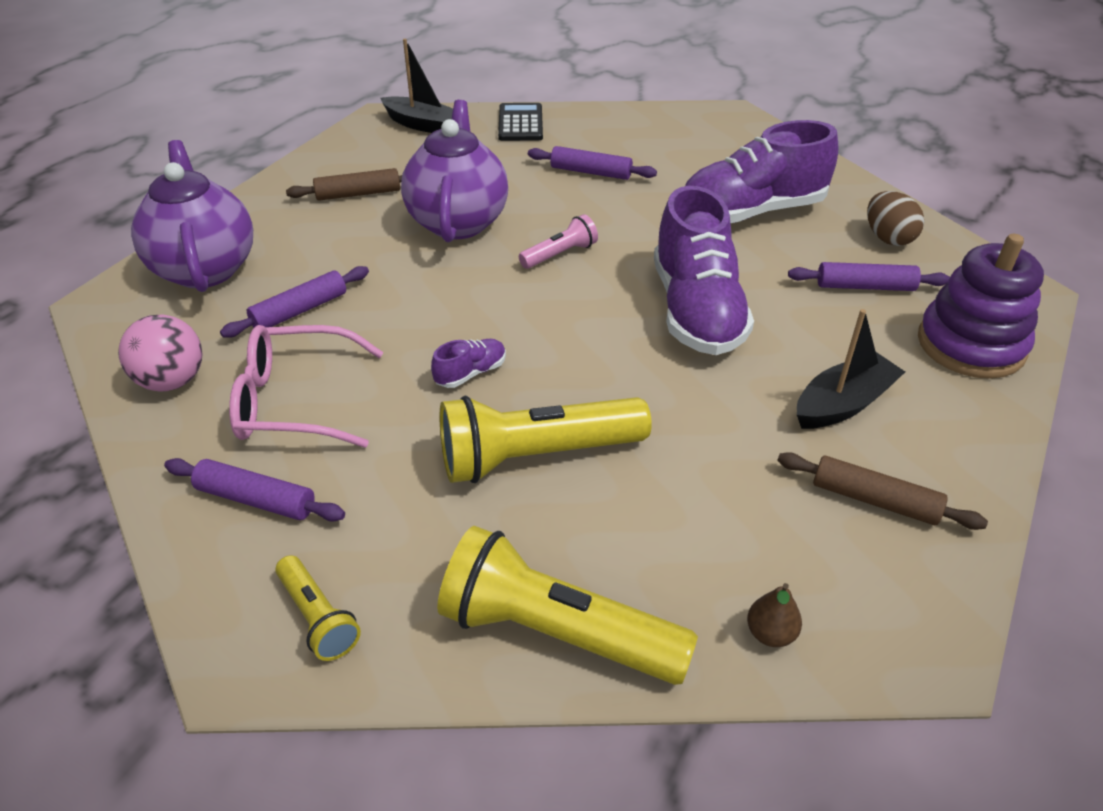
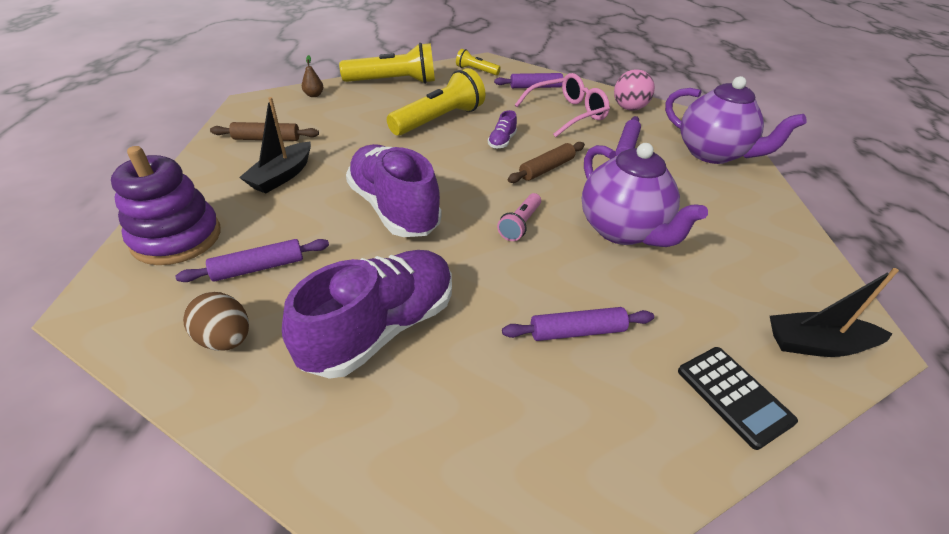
camera: 150 degrees right, 0 degrees up
(358, 194) = (724, 232): brown rolling pin -> brown rolling pin (546, 168)

